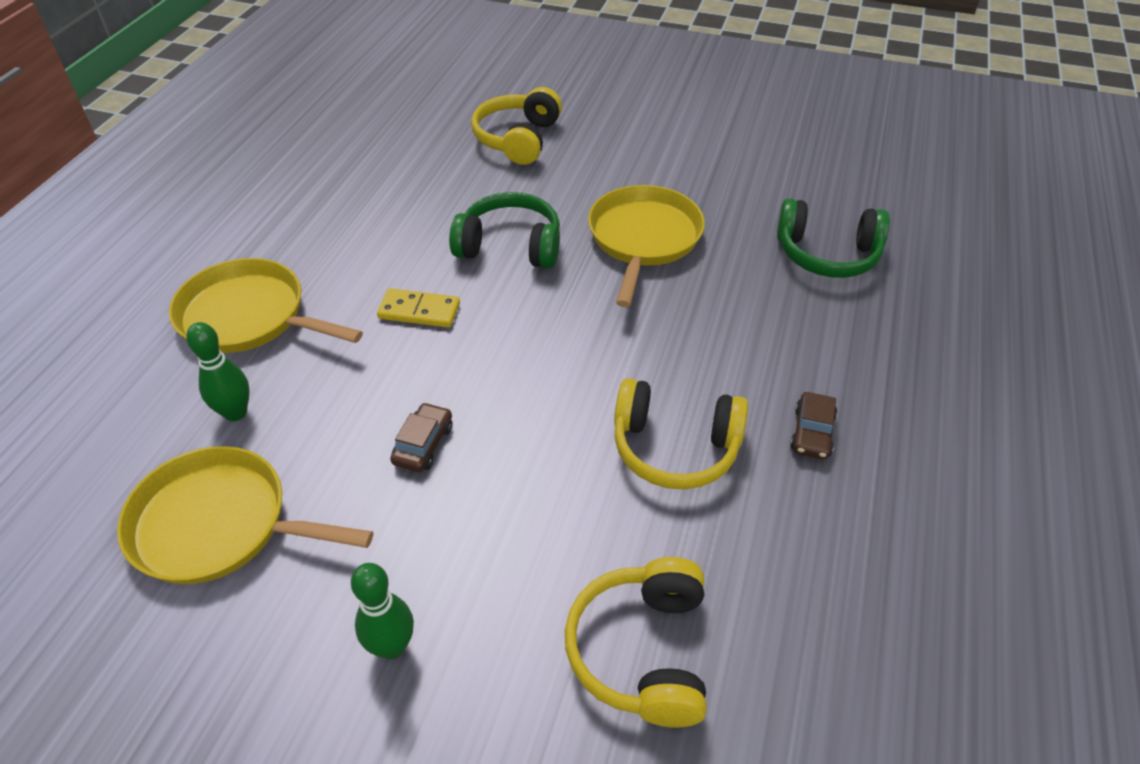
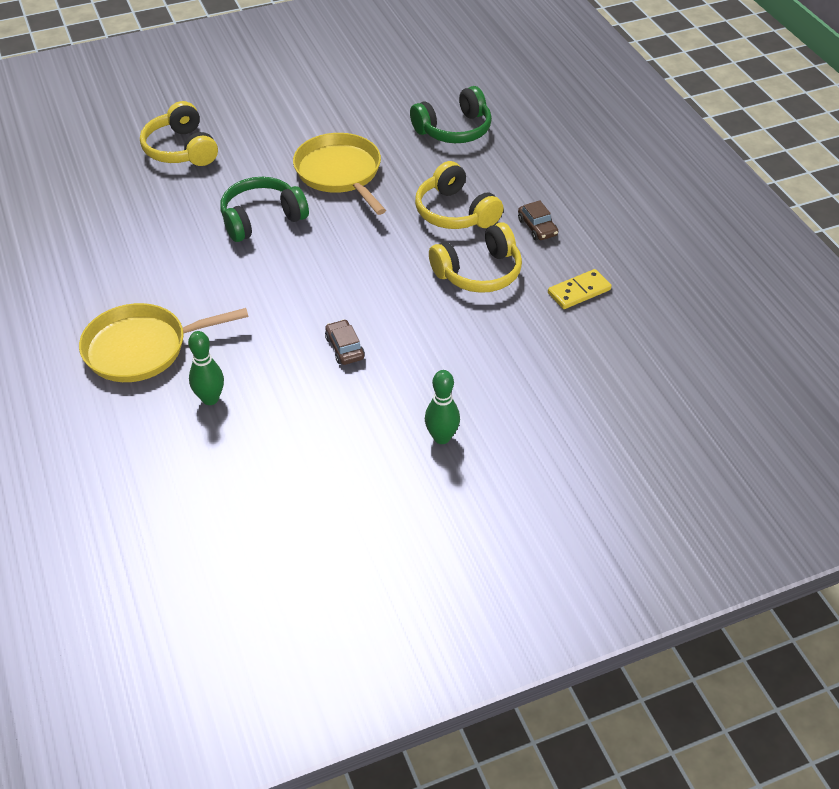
camera: 40 degrees left, 0 degrees up
(218, 524) = (279, 451): yellow pan -> none
(419, 311) = (252, 285): yellow domino -> yellow domino (579, 291)
(642, 651) = (557, 365): yellow headphones -> yellow headphones (455, 212)

